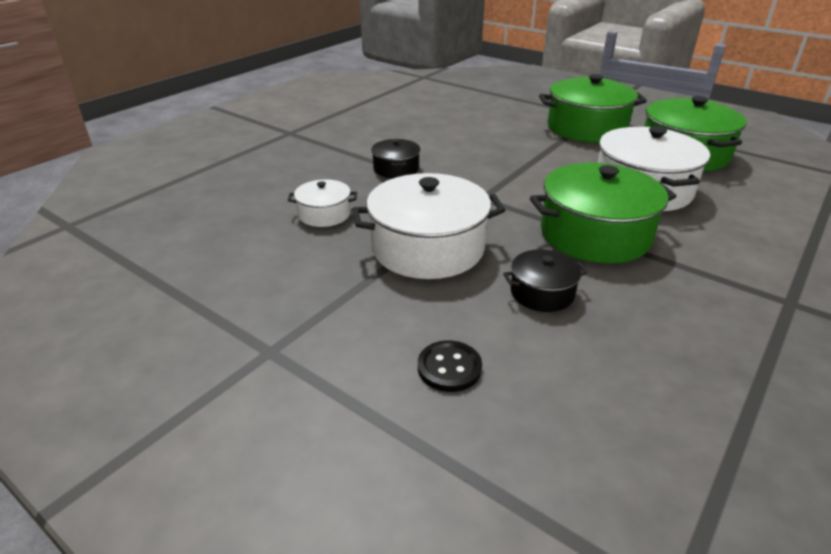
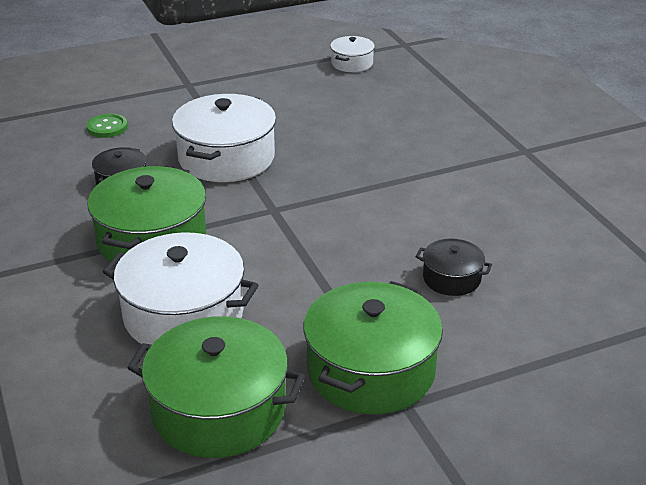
camera: 120 degrees right, 0 degrees up
(324, 214) = (324, 131): white pot -> white pot (352, 63)
(396, 168) = (378, 185): black pot -> black pot (451, 278)
(449, 368) = (107, 127): black button -> green button

